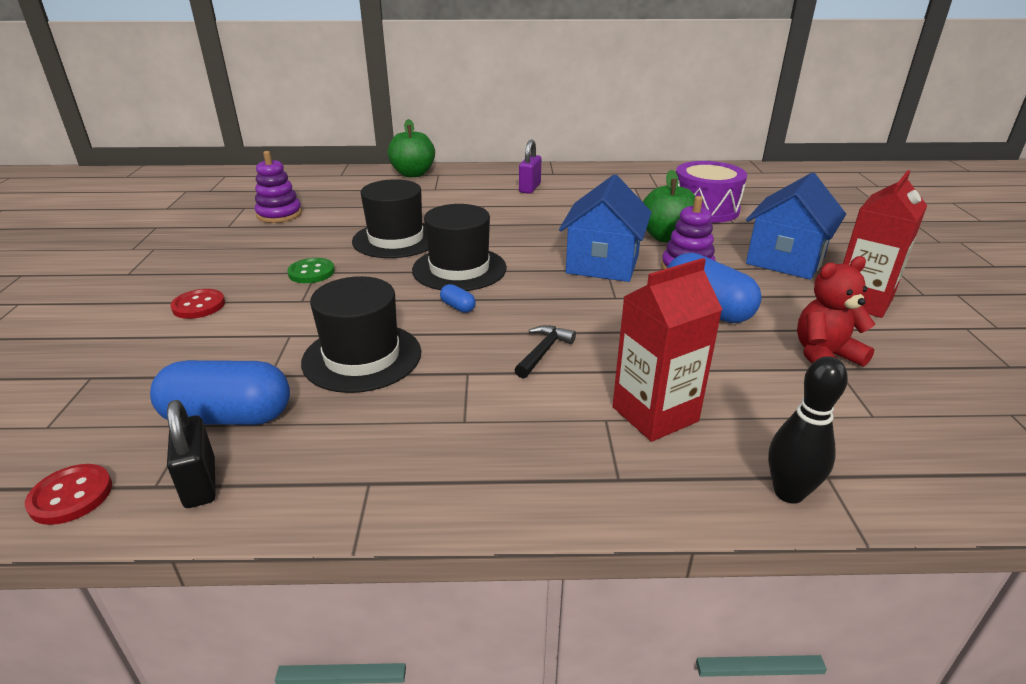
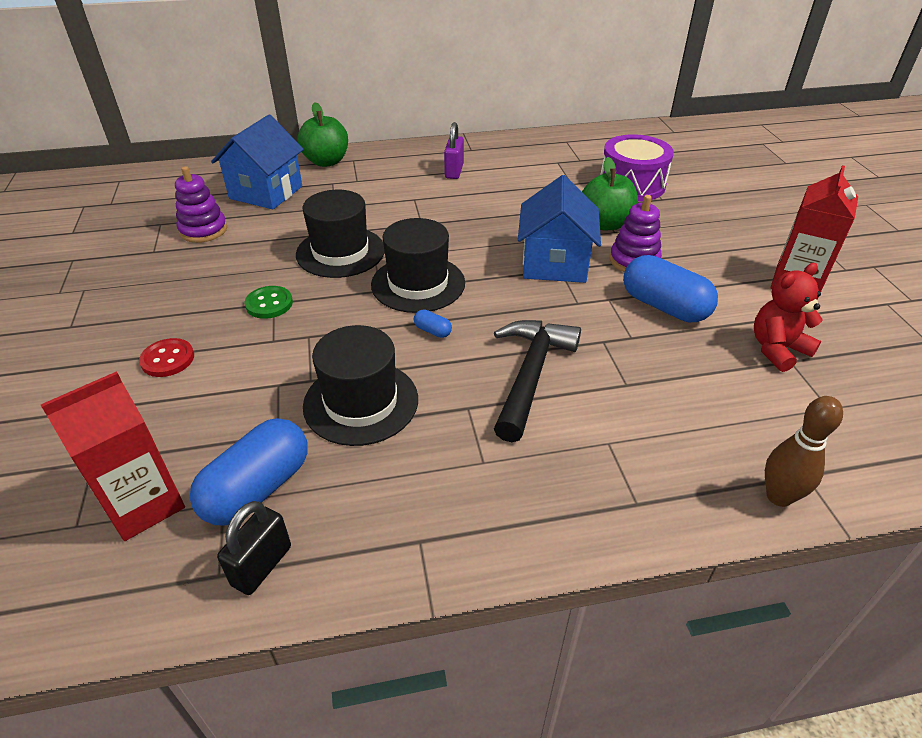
camera: 10 degrees left, 10 degrees up
(71, 496) = (141, 599): red button -> none
(200, 483) = (262, 566): black padlock -> black padlock turned 60 degrees clockwise
(229, 417) = (257, 488): blue capsule -> blue capsule turned 45 degrees counterclockwise
(543, 352) = (530, 375): black hammer -> black hammer, size x1.97
(655, 414) = (649, 431): red carton -> red carton (144, 504)
(785, 260) = (720, 242): blue house -> blue house (266, 192)
(788, 492) = (779, 496): black bowling pin -> brown bowling pin

